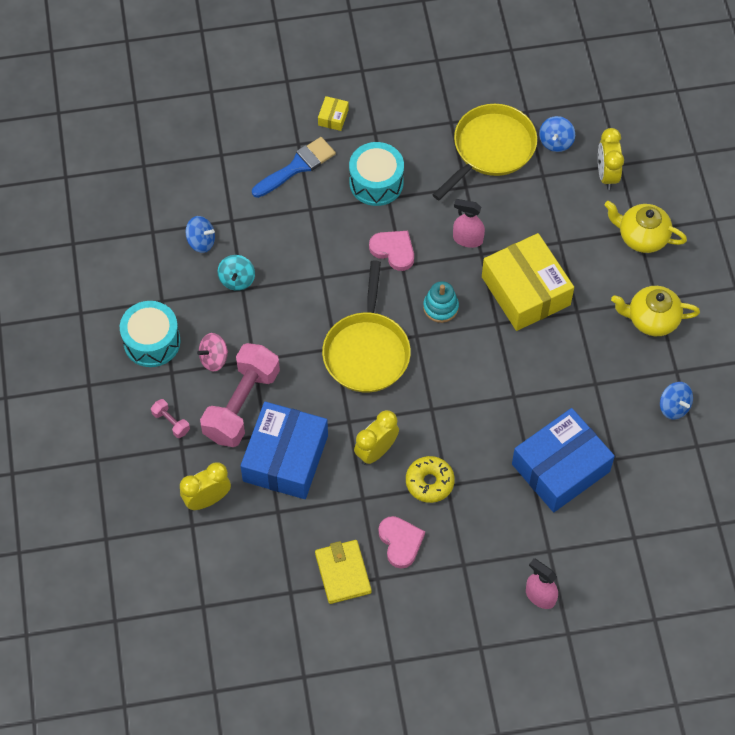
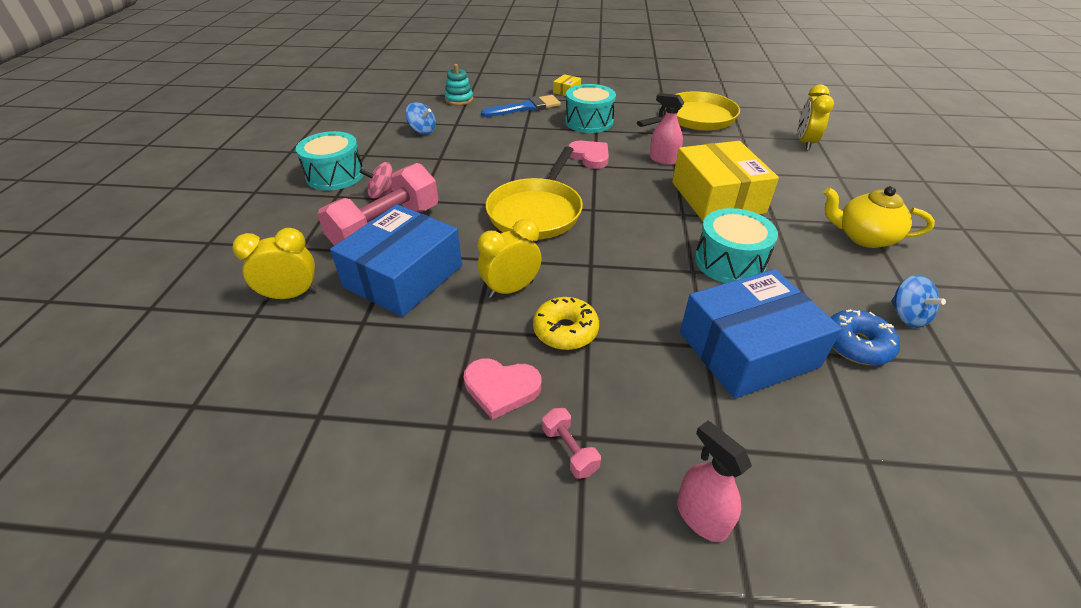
camera: 15 degrees right, 20 degrees down
(171, 422) = (306, 228): pink dumbbell -> pink dumbbell (569, 450)
(237, 279) = (438, 153): turquoise spinning top -> none
(343, 573) = (404, 408): yellow wallet -> none
(400, 542) = (501, 388): pink heart -> pink heart turned 105 degrees clockwise
(440, 307) = (624, 195): turquoise stacking toy -> turquoise stacking toy (459, 99)
(542, 378) = (729, 262): none -> turquoise drum
(555, 142) = (755, 122): blue spinning top -> none
(635, 445) = (856, 345): none -> blue donut
(642, 236) = (845, 181): yellow teapot -> none

